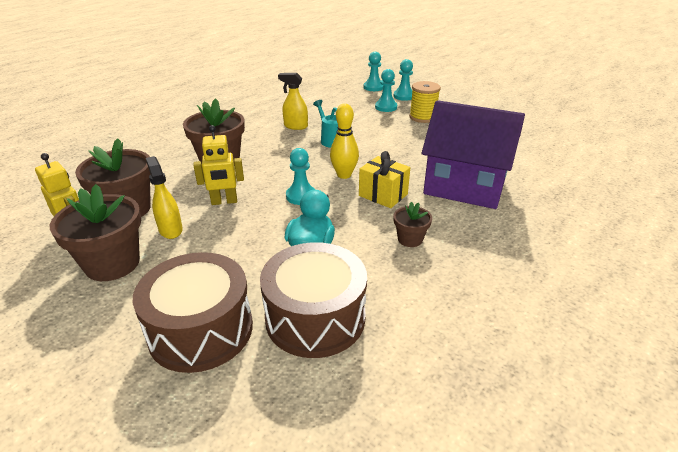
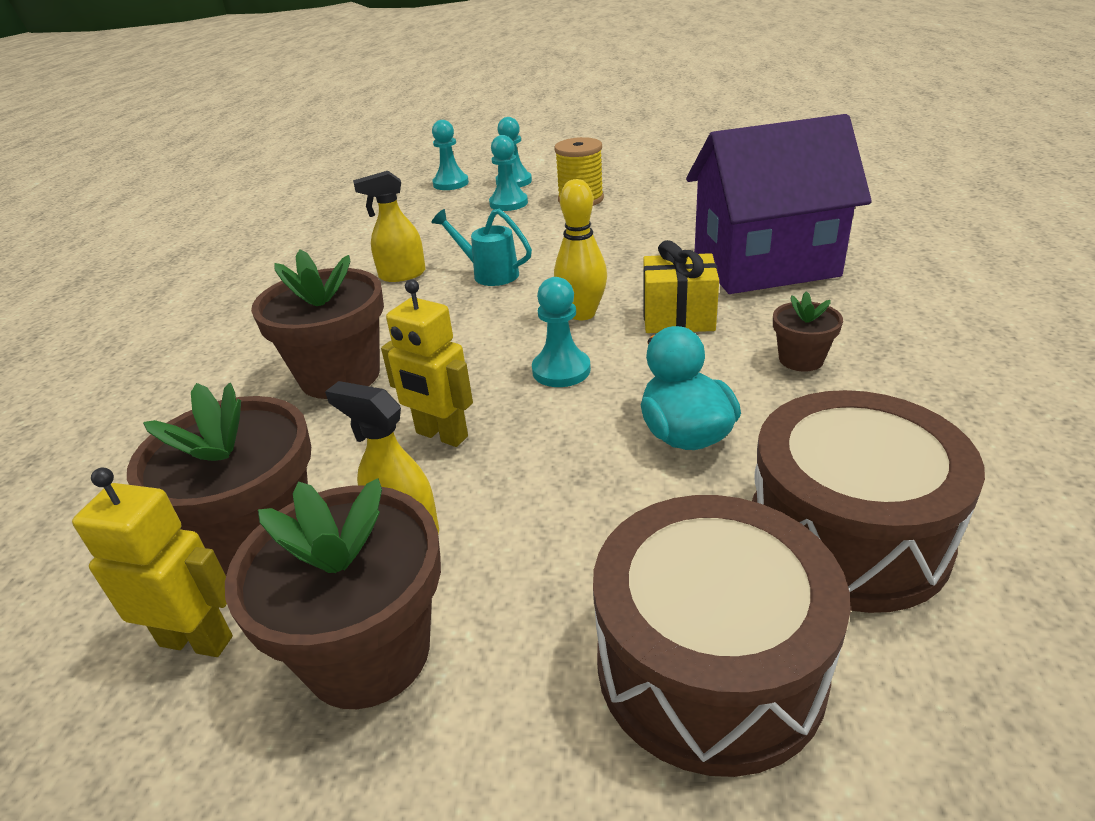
camera: 30 degrees left, 0 degrees up
(224, 201) = (441, 435): yellow robot -> yellow robot turned 75 degrees clockwise

